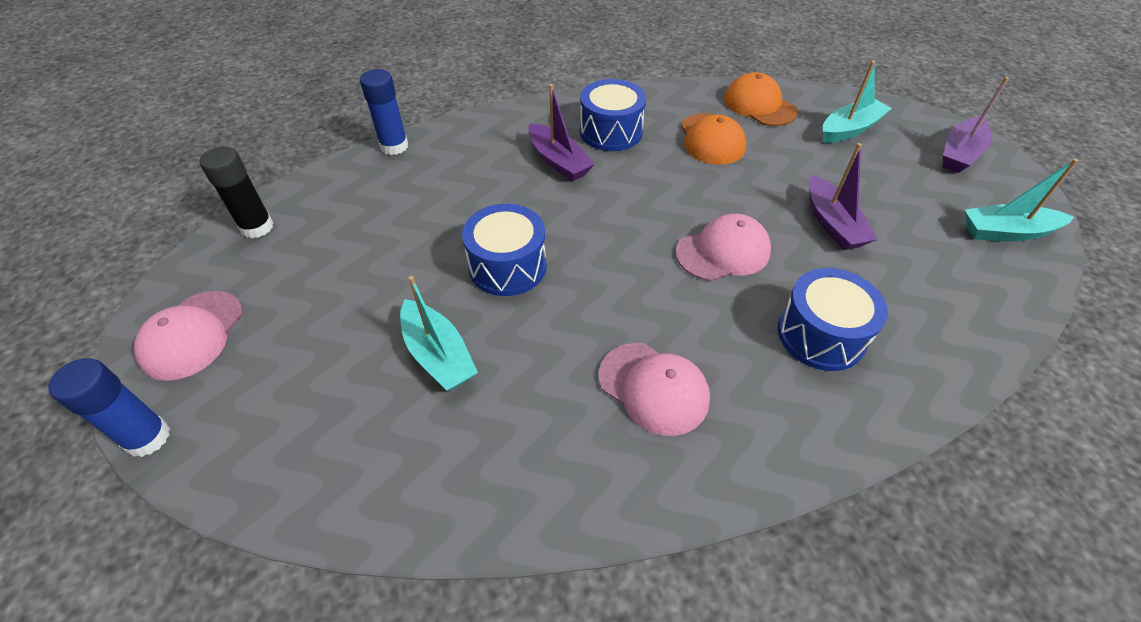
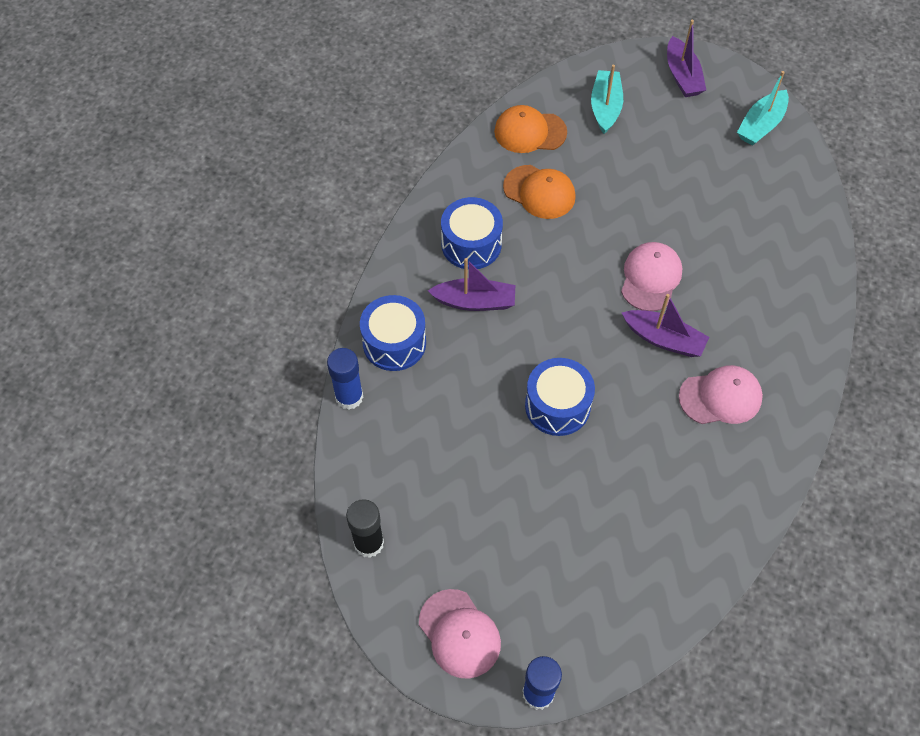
camera: 50 degrees left, 10 degrees up
(438, 355) = (603, 493): turquoise boat -> none
(821, 335) = (752, 286): blue drum -> blue drum (394, 343)
(832, 223) = (678, 201): purple boat -> purple boat (663, 339)

